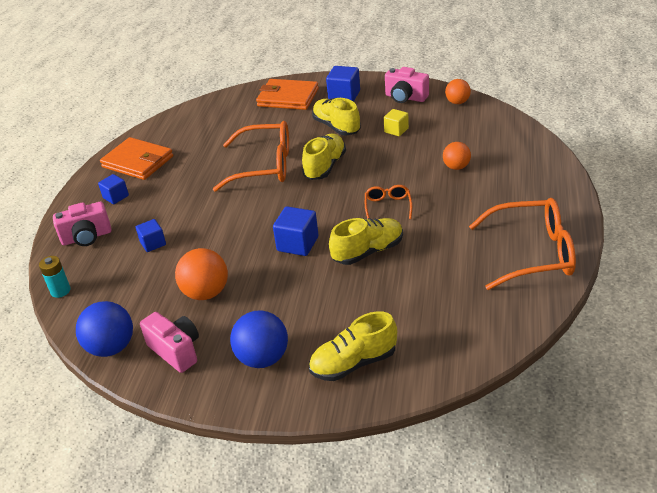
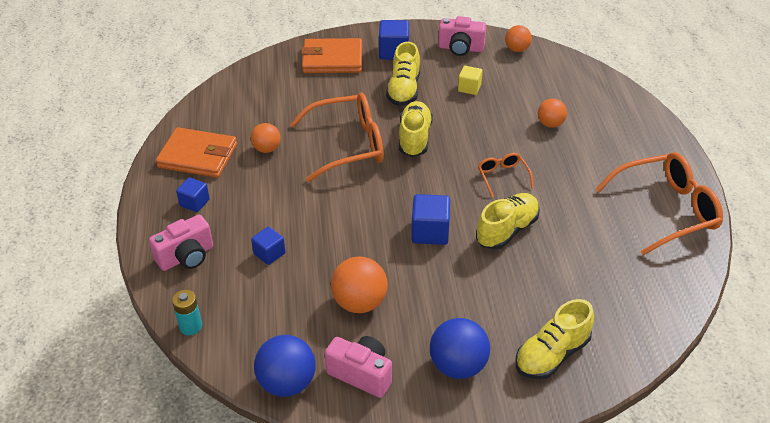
camera: 20 degrees left, 5 degrees up
(195, 162) = (267, 149): none -> orange ball
(336, 127) = (404, 90): yellow shoe -> yellow shoe turned 120 degrees counterclockwise

